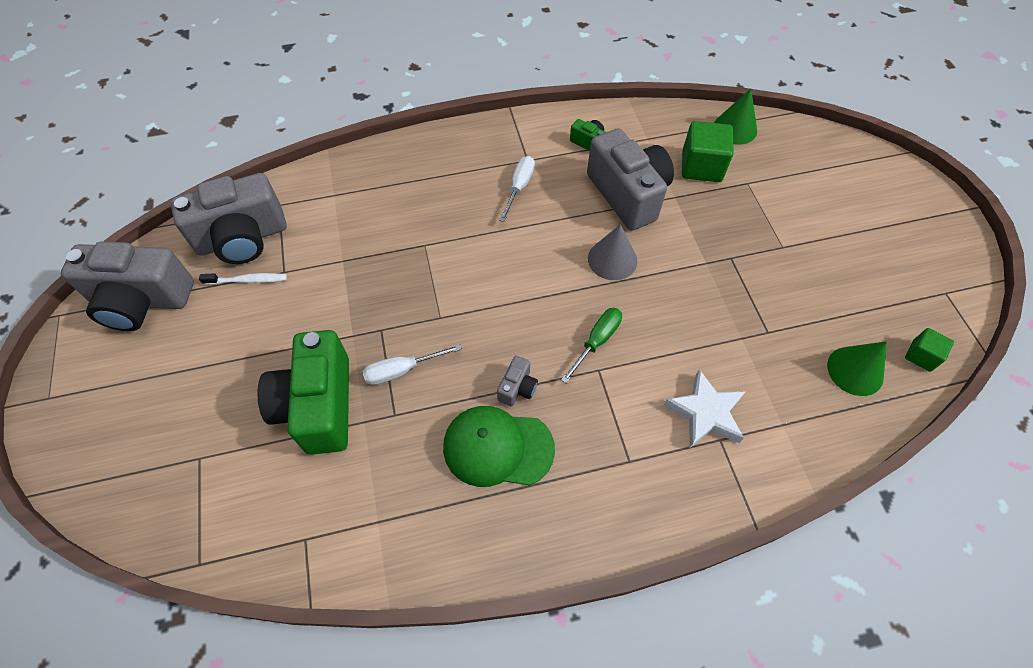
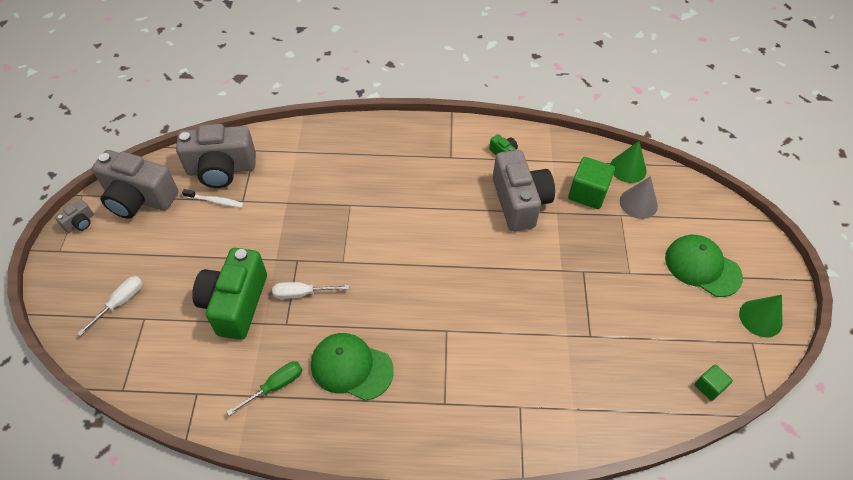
camera: 15 degrees right, 5 degrees down
(517, 388) = (381, 328): grey camera -> grey camera (80, 223)
(519, 187) = (436, 177): white screwdriver -> white screwdriver (120, 302)
(597, 341) = (453, 309): green screwdriver -> green screwdriver (275, 386)
(612, 259) = (488, 250): grey cone -> grey cone (638, 203)
(705, 413) = (516, 384): white star -> none
(855, 371) = (649, 384): green cone -> green cone (760, 318)
(859, 221) = (702, 267): none -> green cap

